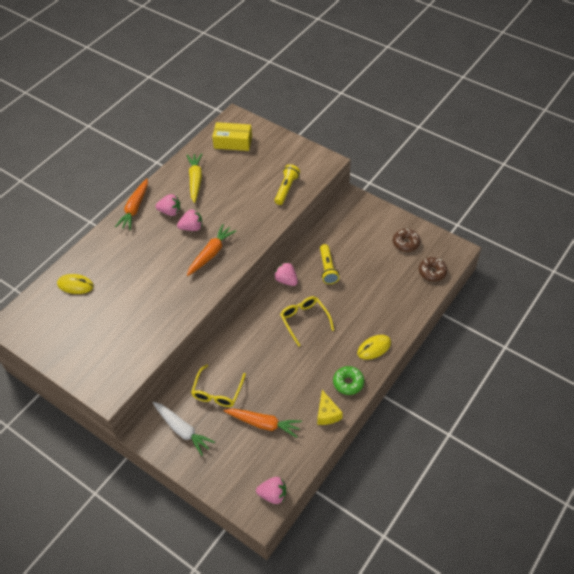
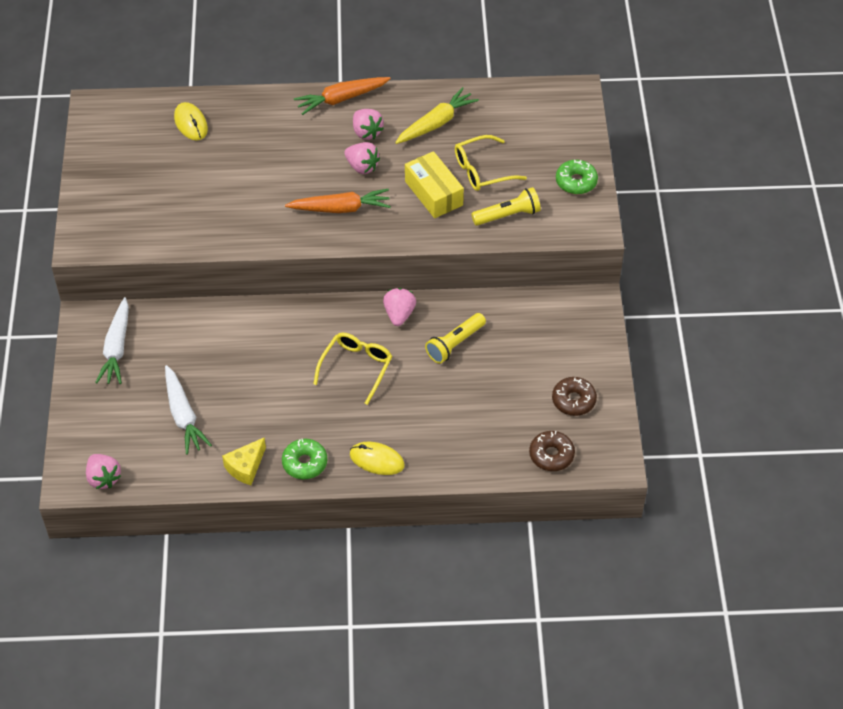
camera: 50 degrees right, 0 degrees up
(217, 392) = (188, 348): yellow glasses -> yellow glasses (481, 171)
(233, 142) = (532, 117): yellow box -> yellow box (434, 193)
(264, 424) = (183, 415): orange carrot -> white carrot
(291, 151) = (576, 182): none -> green donut

